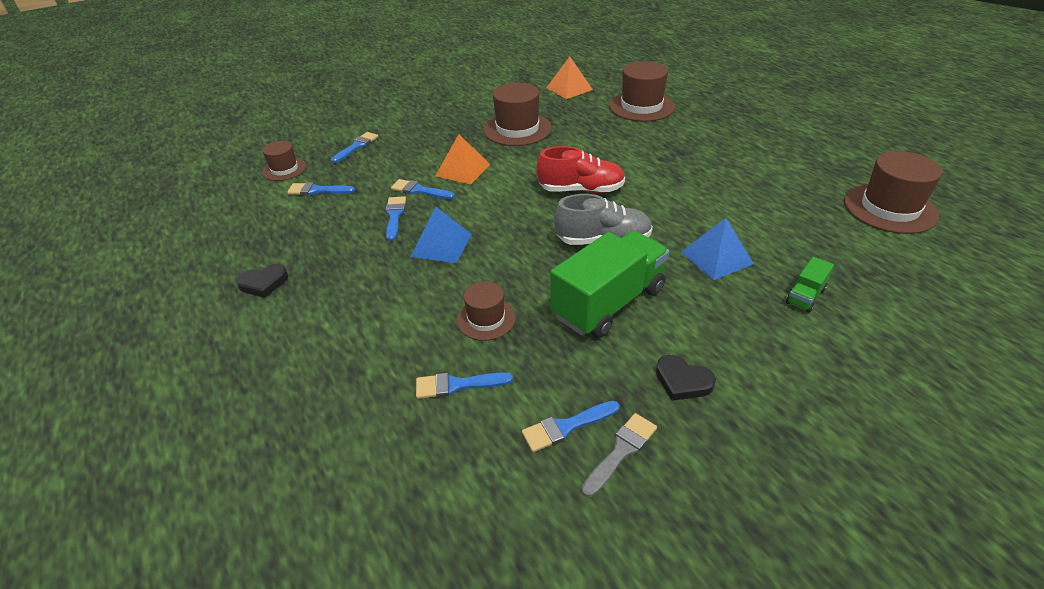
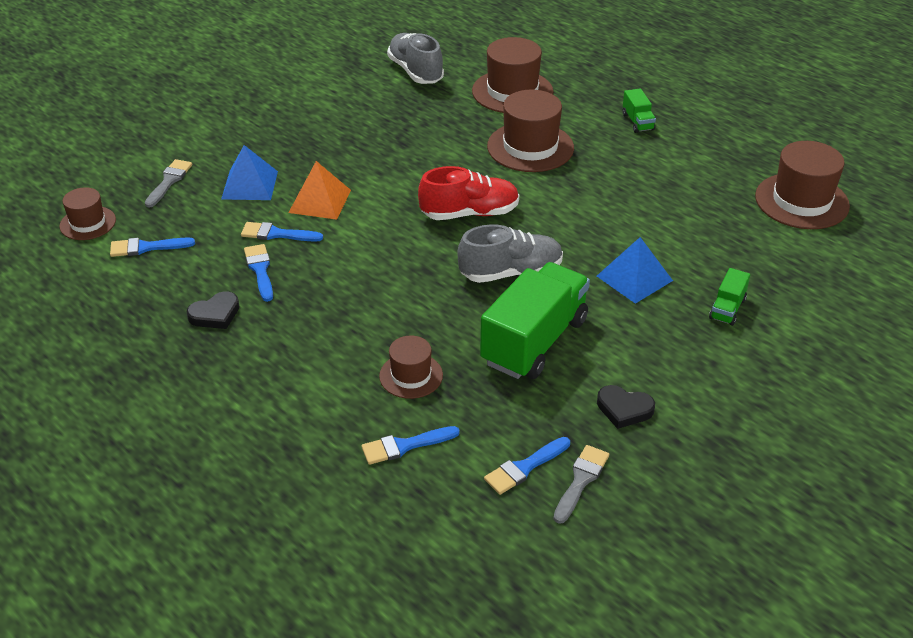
camera: 15 degrees left, 0 degrees up
(263, 283) = (139, 370): black heart -> black heart (215, 314)
(357, 146) = (169, 181): blue brush -> grey brush
(441, 245) = (330, 299): blue pyramid -> blue pyramid (249, 185)
(517, 129) = (368, 138): brown hat -> brown hat (530, 147)
(569, 88) = (415, 72): orange pyramid -> grey shoe
(742, 134) = (637, 122): none -> green truck

